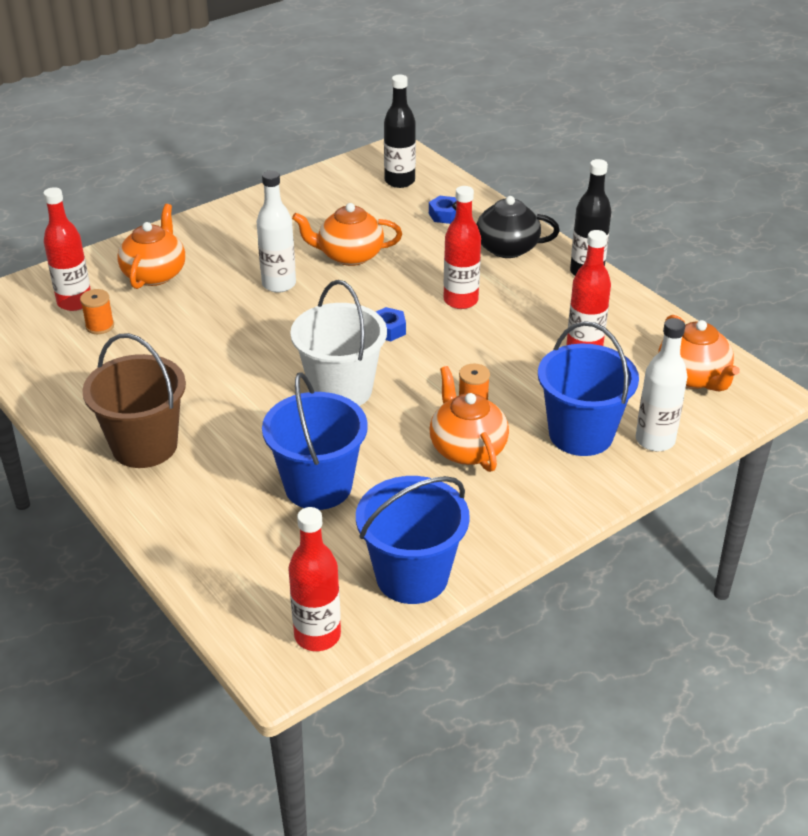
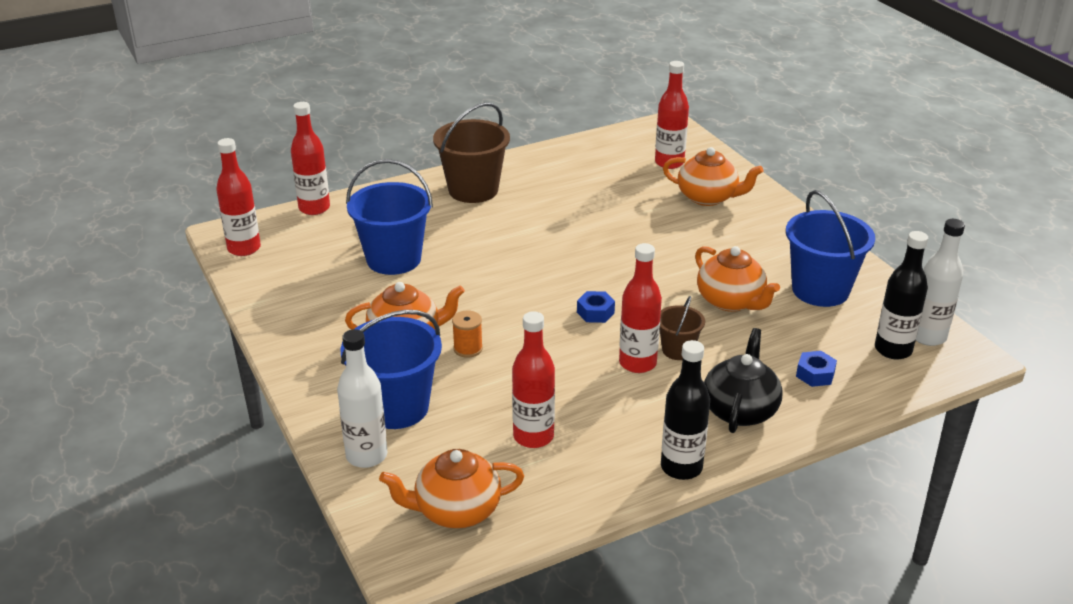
camera: 100 degrees right, 5 degrees down
(100, 326) = (633, 173): orange spool -> none
(202, 589) = (314, 208): none -> red bottle
(279, 284) = (683, 258): white bottle -> white bottle (927, 336)
(341, 390) = (511, 279): white bucket -> none
(349, 255) = (731, 301): orange teapot -> orange teapot turned 135 degrees clockwise
(412, 576) = (274, 292): blue bucket -> blue bucket (820, 290)
(434, 280) = (678, 350): none -> brown bucket

